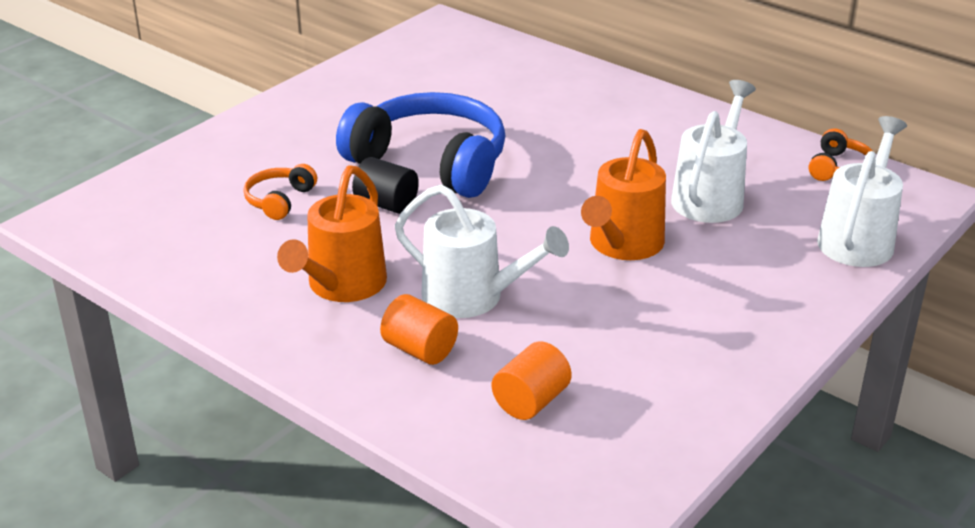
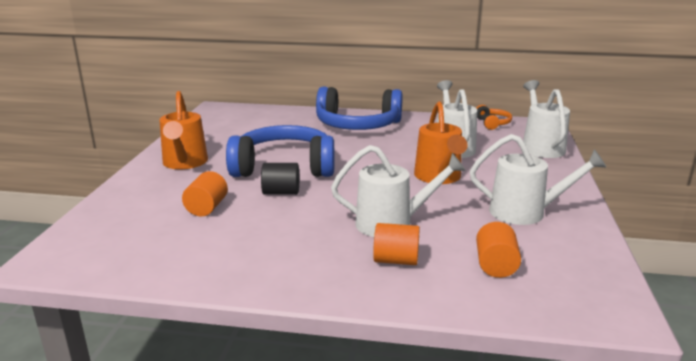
camera: 30 degrees left, 10 degrees down
(279, 200) = (207, 208): orange headphones -> orange cylinder
(341, 286) = (303, 241): orange watering can -> orange watering can (184, 163)
(612, 113) = (357, 125): none -> blue headphones
(673, 342) = (526, 212): none -> white watering can

